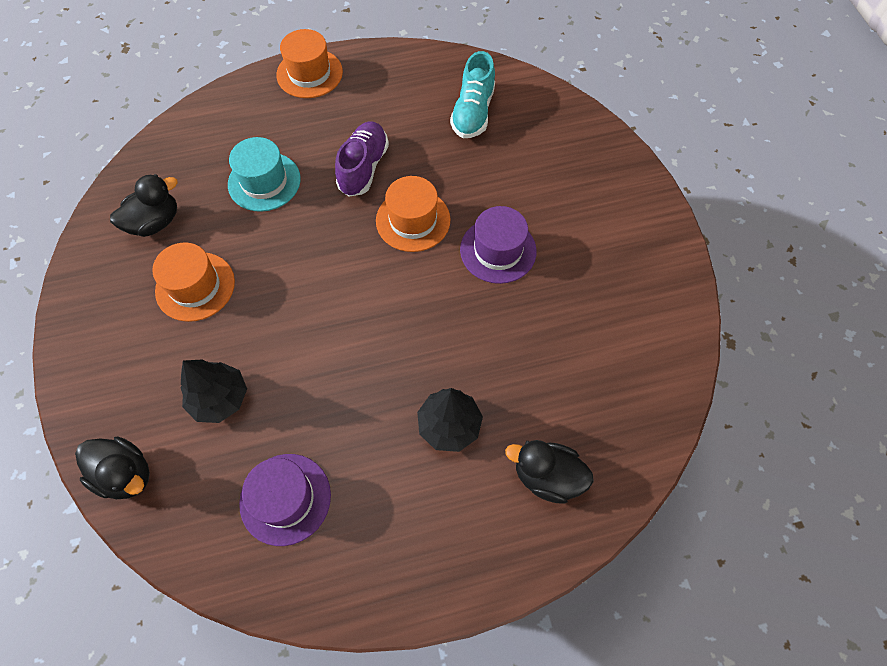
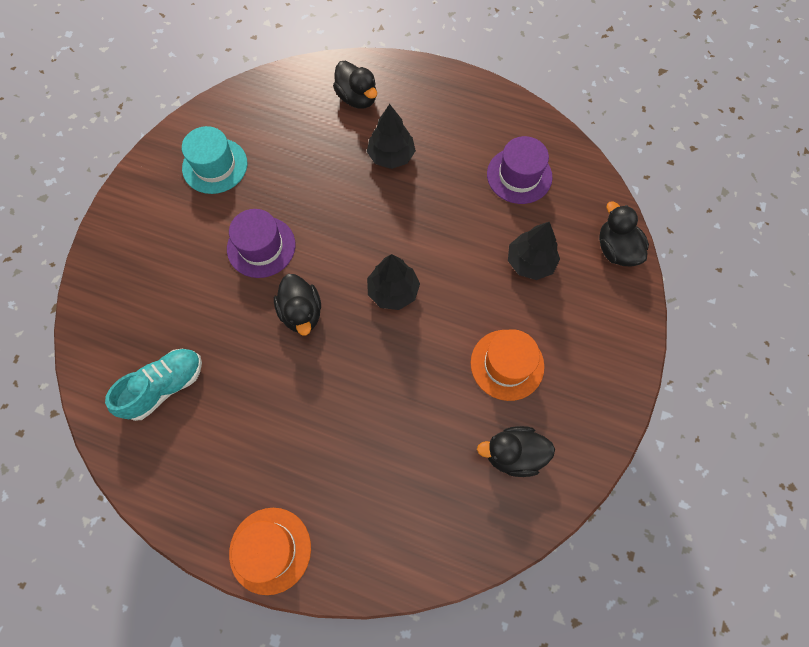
camera: 145 degrees left, 5 degrees up
(264, 181) = (395, 435): turquoise hat -> turquoise hat (215, 166)
(344, 286) = (393, 291): none -> black tree
(363, 167) = (302, 391): purple shoe -> none
(413, 220) = (301, 313): orange hat -> black duck

